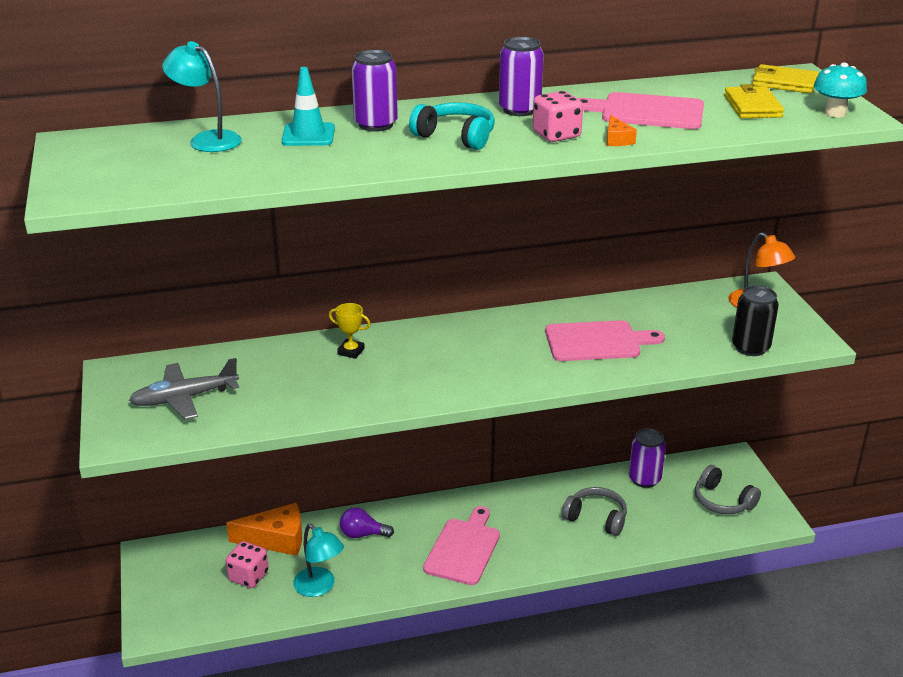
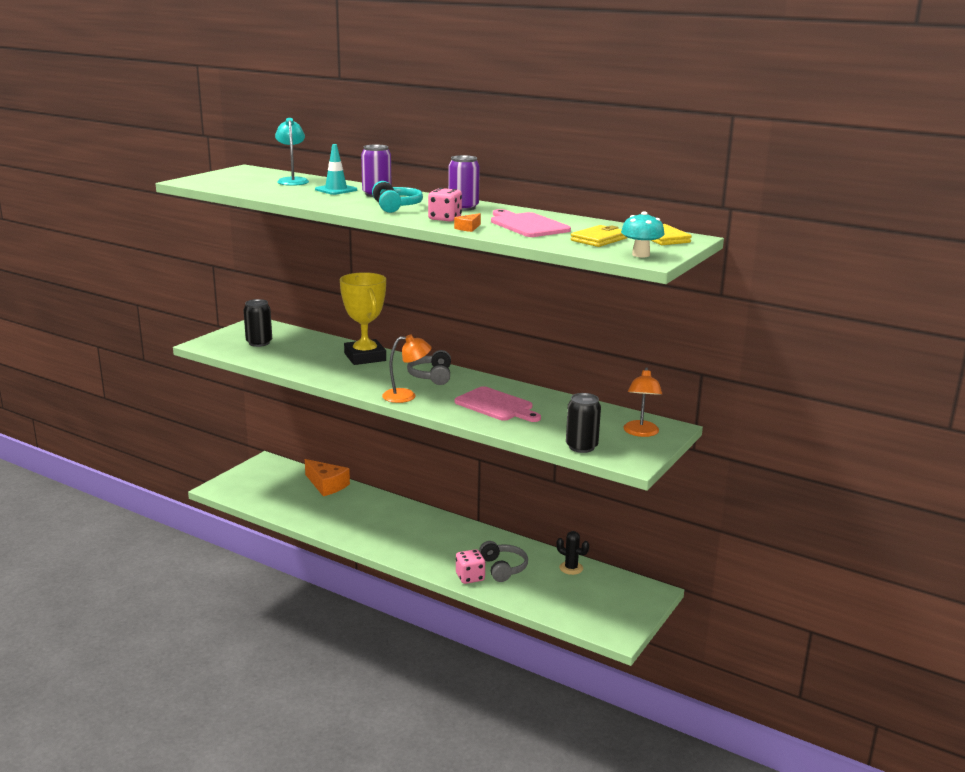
camera: 45 degrees right, 10 degrees down
(185, 398) = (259, 343): grey plane -> black can
(248, 576) = (288, 492): pink dice -> pink dice (470, 577)
(319, 587) = (308, 514): turquoise lamp -> none
(351, 351) = (365, 357): yellow trophy -> yellow trophy, size x2.40
(362, 534) = (368, 505): purple light bulb -> none
(463, 549) = (404, 539): pink cutting board -> none
(499, 378) = (406, 396): none -> orange lamp
(644, 479) = (571, 568): purple can -> black cactus
(722, 501) = (600, 606): grey headphones -> grey headphones (431, 376)

